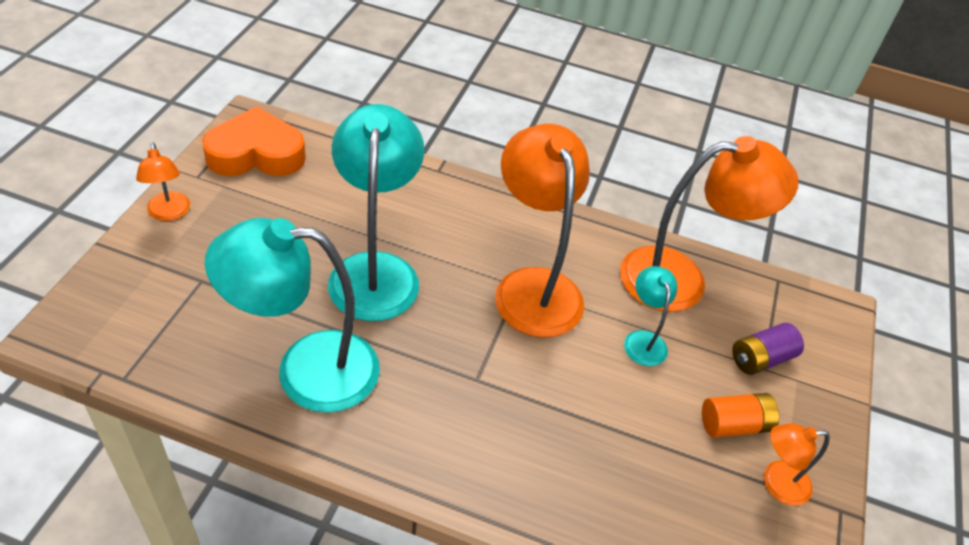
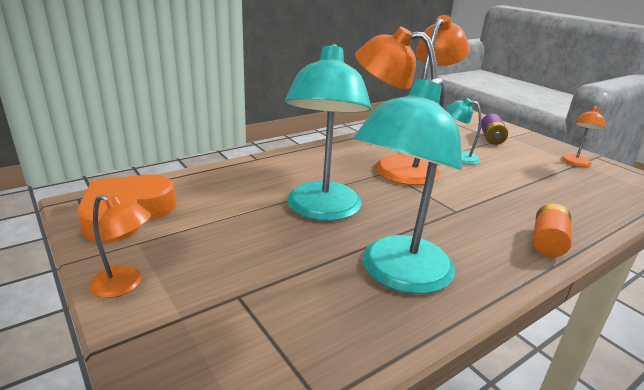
camera: 50 degrees left, 20 degrees down
(375, 270) = (322, 210): turquoise lamp -> turquoise lamp turned 120 degrees counterclockwise
(734, 424) = (532, 158): orange battery -> orange battery (547, 242)

